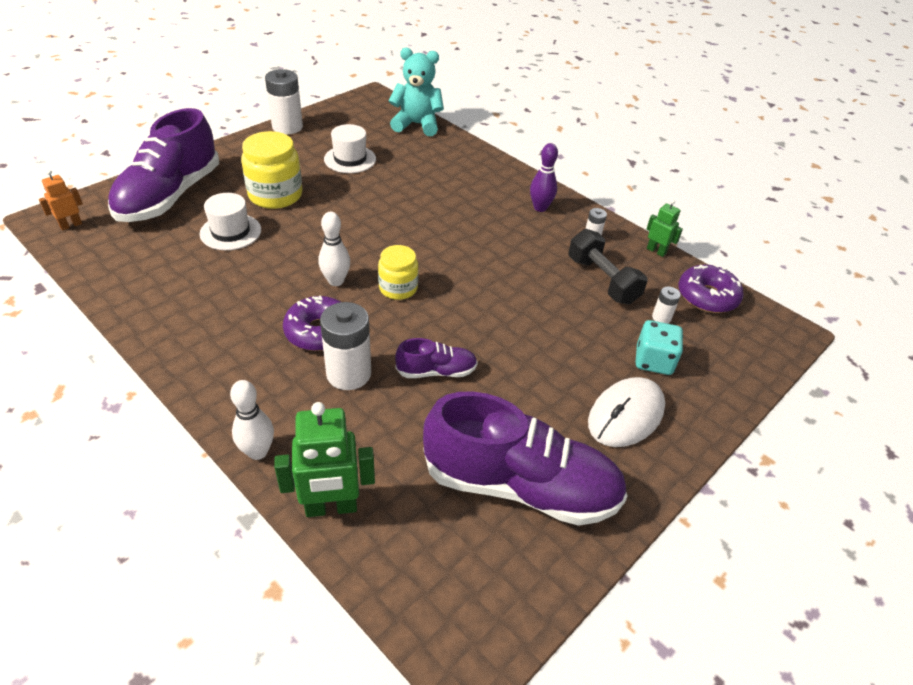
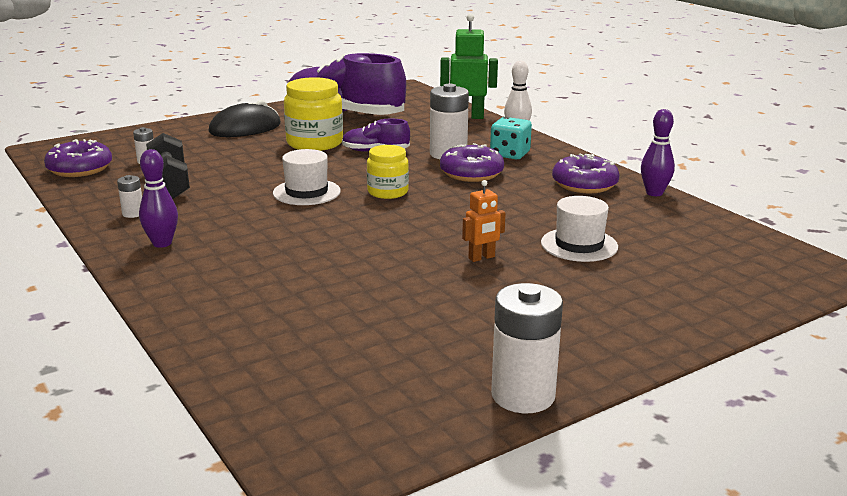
camera: 165 degrees left, 20 degrees down
(71, 225) = (790, 263): orange robot -> orange robot (482, 258)
(130, 313) = (654, 193): none -> purple bowling pin
(169, 196) = (683, 288): purple shoe -> none
(199, 322) = (584, 184): none -> purple donut
(275, 195) = (528, 280): yellow jar -> yellow jar (315, 143)
(336, 281) = (452, 200): white bowling pin -> none
(350, 159) = (408, 324): white hat -> white hat (306, 192)
(417, 124) = (252, 384): turquoise teddy bear -> none
(625, 415) = (245, 128): white mouse -> black mouse
(653, 361) = (189, 144): turquoise dice -> turquoise dice (510, 154)
(656, 251) = (75, 199): green robot -> none

